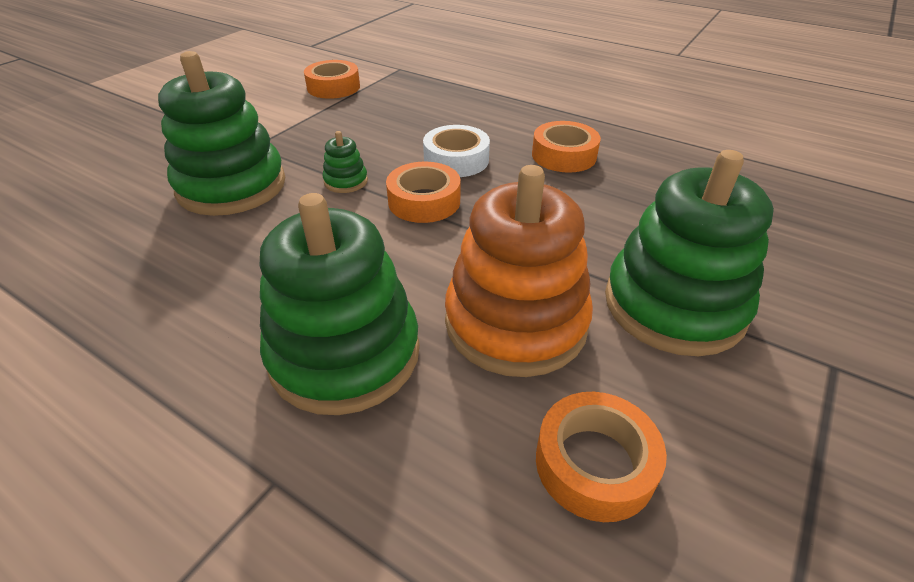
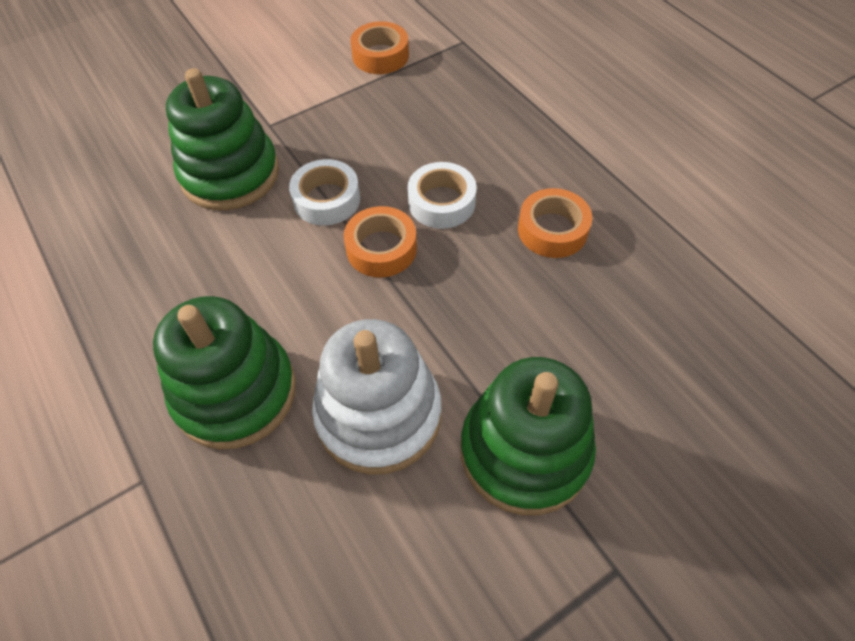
camera: 25 degrees right, 15 degrees up
(346, 181) = (326, 199): green stacking toy -> white tape
(515, 322) = (378, 415): orange stacking toy -> white stacking toy
(594, 463) = (356, 564): orange tape -> none

